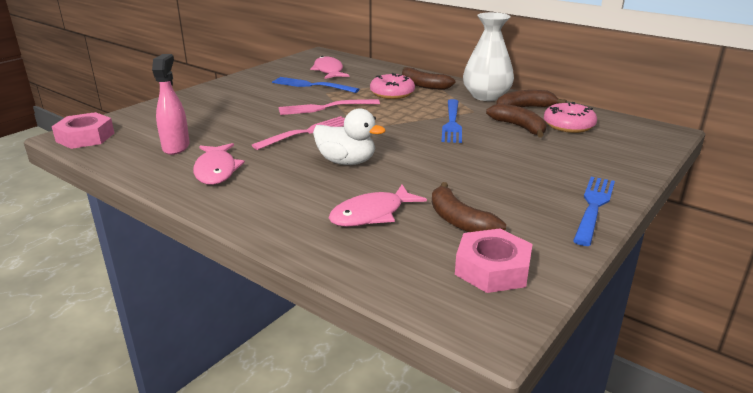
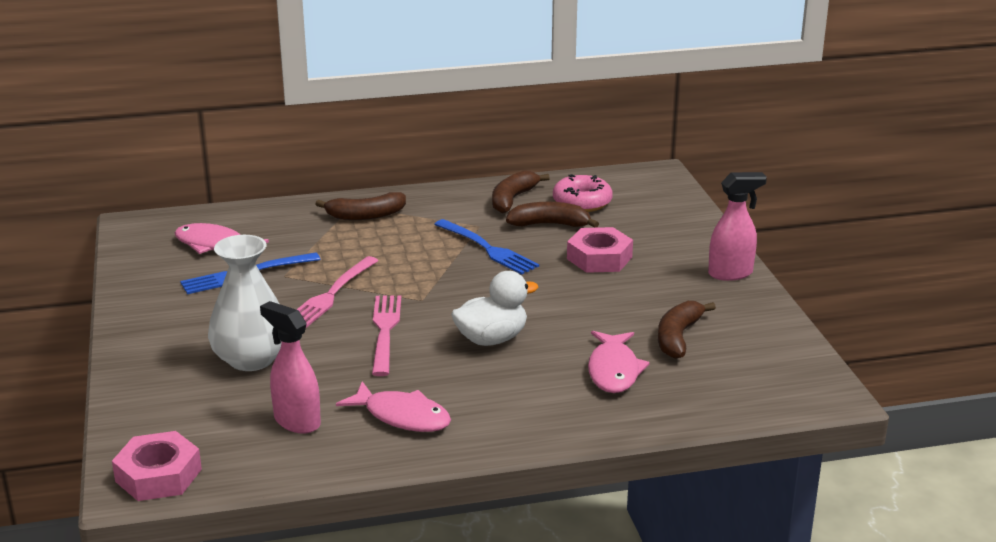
camera: 50 degrees left, 0 degrees up
(392, 93) = (357, 242): pink donut -> none
(459, 221) = (678, 337): brown banana -> brown banana turned 105 degrees clockwise
(486, 96) = (453, 201): white vase -> white vase (251, 359)
(492, 269) = (761, 358): pink nut -> pink nut (599, 258)
(593, 207) = (731, 273): blue fork -> pink spray bottle

